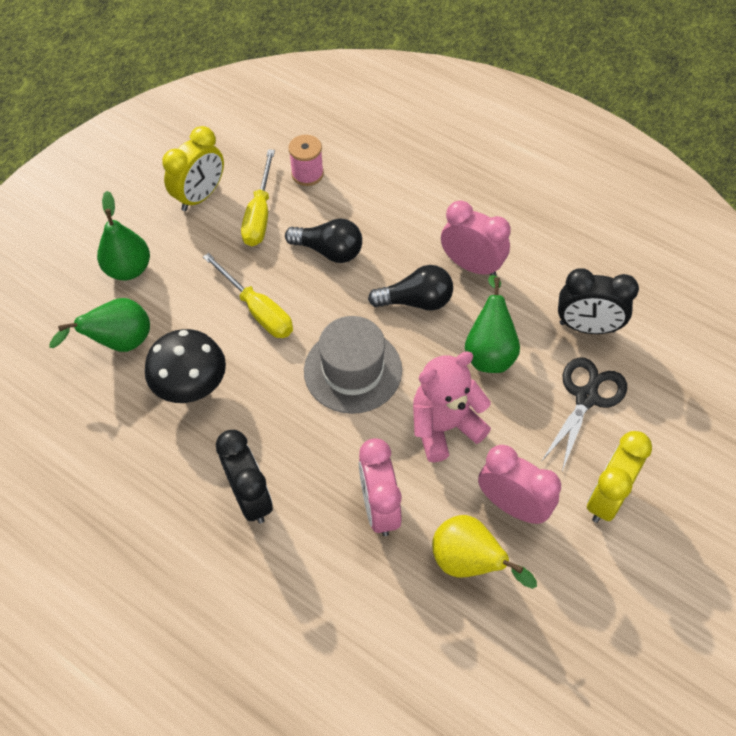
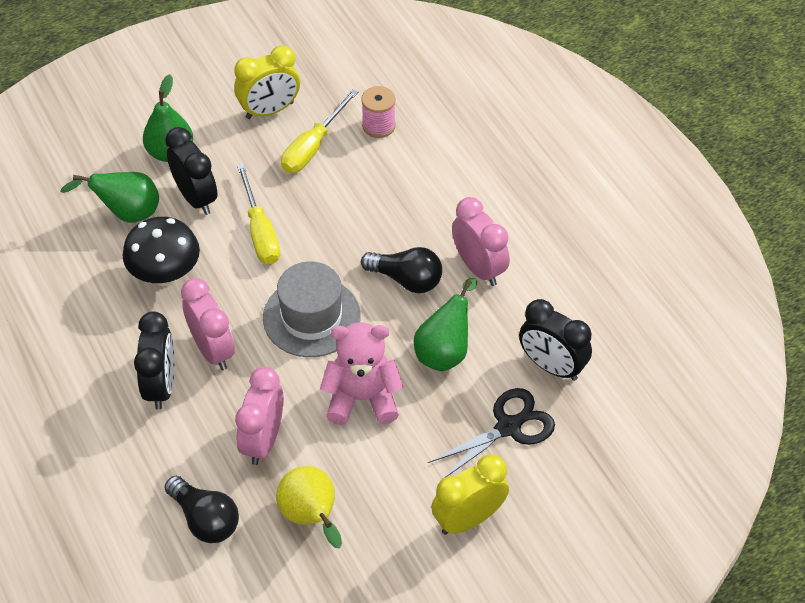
camera: 25 degrees right, 5 degrees down
(178, 302) = (196, 198): none -> black clock
(329, 251) = (355, 204): black light bulb -> black light bulb (205, 519)
(512, 505) = (379, 488): pink clock -> pink clock (212, 350)

